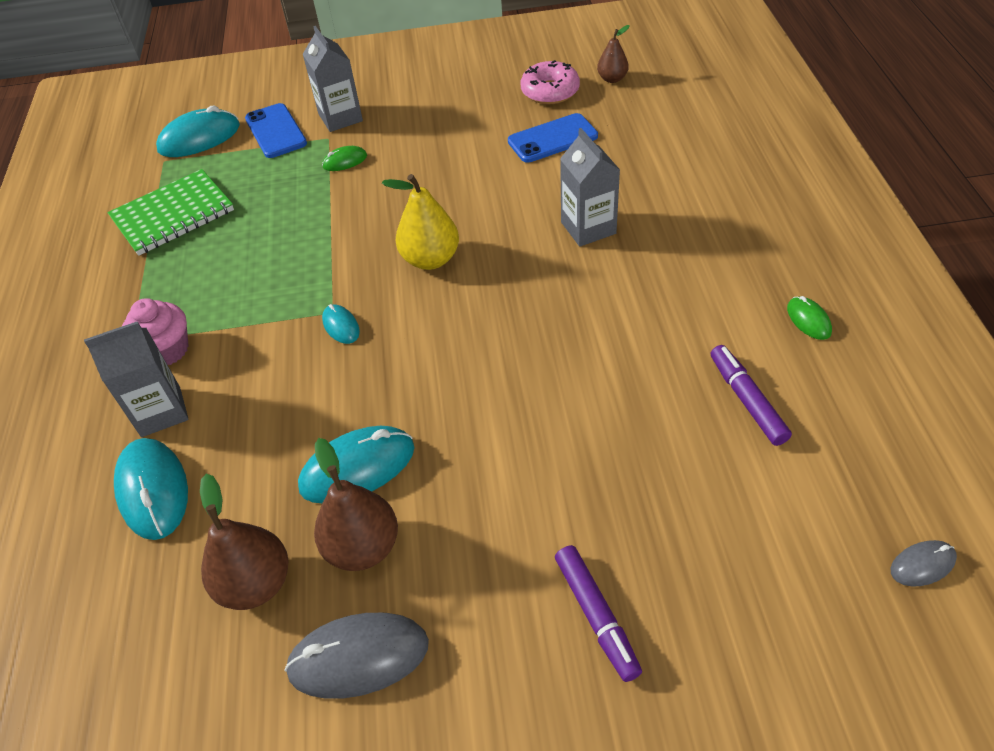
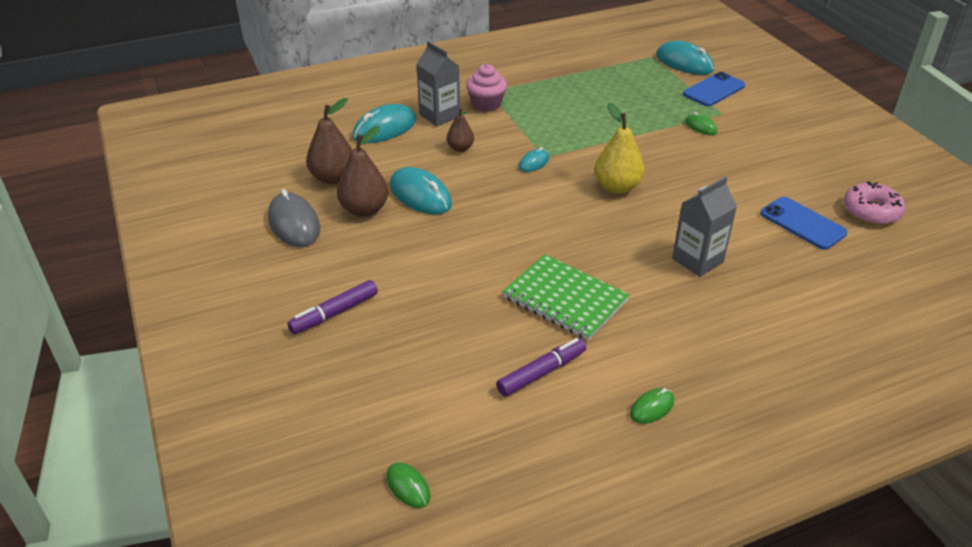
camera: 70 degrees right, 10 degrees down
(173, 215) = (602, 74): green notebook -> green notebook (565, 299)
(340, 118) = (750, 113): grey carton -> none
(612, 79) = (923, 246): brown pear -> brown pear (460, 148)
(922, 565) = (408, 487): grey mouse -> green mouse

